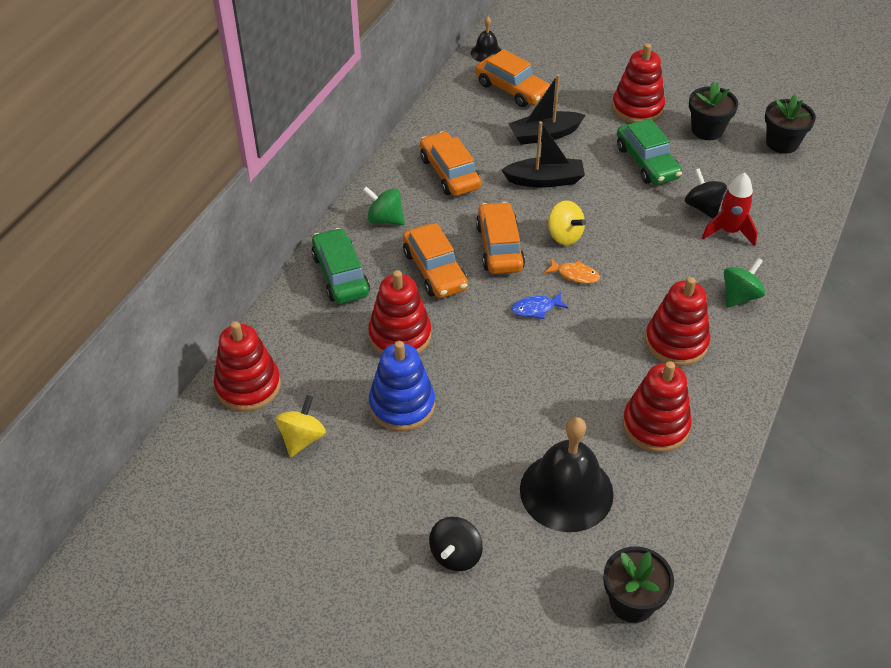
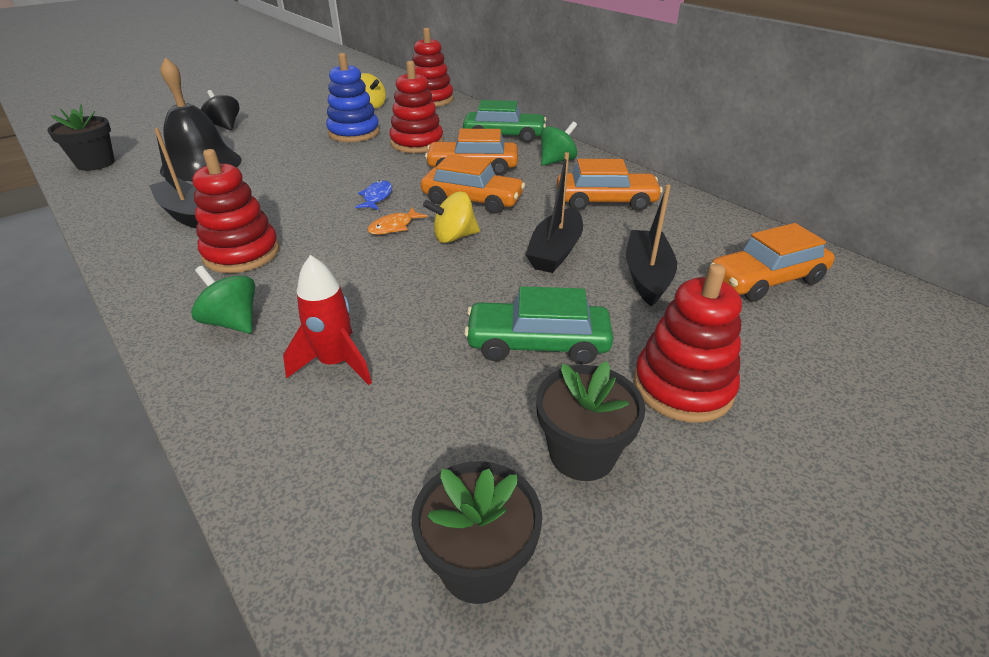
camera: 115 degrees right, 10 degrees down
(486, 53) = (870, 283): black bell -> none
(655, 425) = (185, 212): red stacking toy -> black boat
(702, 207) = (403, 359): black spinning top -> none
(740, 296) = (232, 322): green spinning top -> green spinning top turned 150 degrees clockwise

